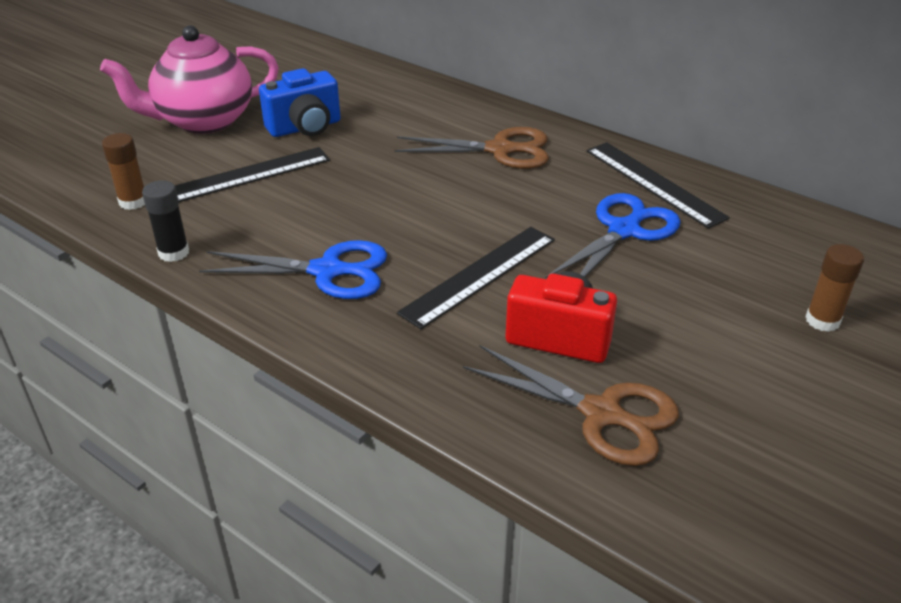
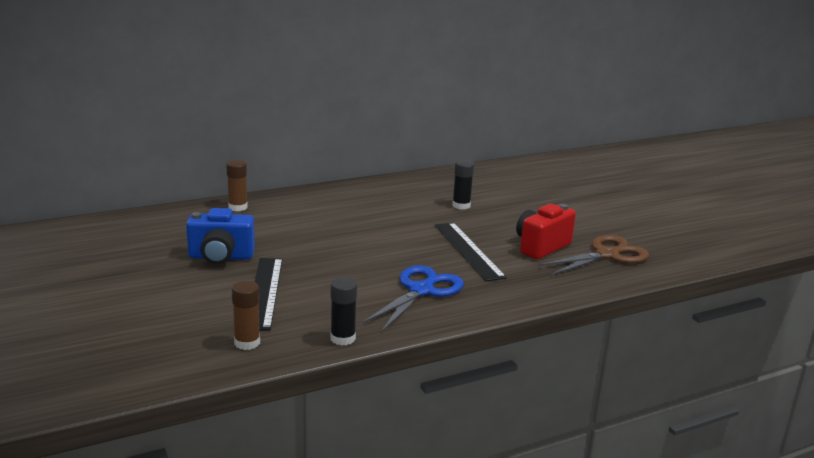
camera: 65 degrees left, 15 degrees down
(204, 121) = (149, 291): pink teapot -> none
(305, 128) = (221, 257): blue camera -> blue camera turned 90 degrees clockwise
(500, 150) = (338, 209): brown scissors -> none
(624, 230) = (461, 205): blue scissors -> black glue stick
(654, 183) = (423, 186): black ruler -> none
(822, 320) = (572, 192): brown glue stick -> brown glue stick (238, 207)

